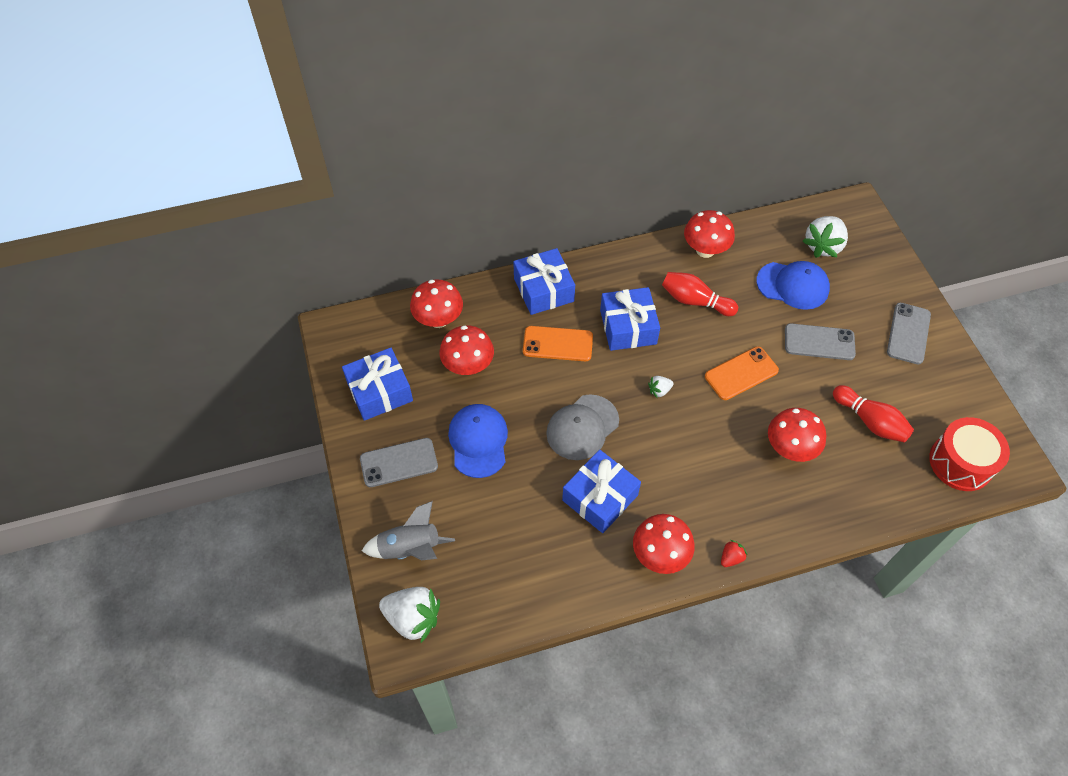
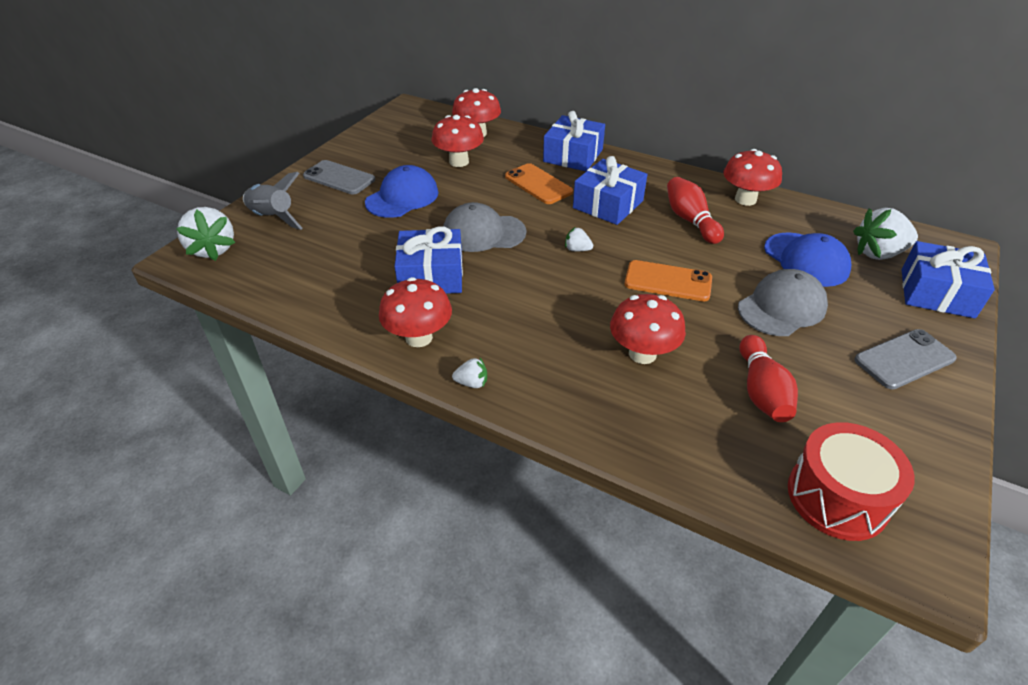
camera: 45 degrees right, 15 degrees down
(379, 391) = (386, 143): blue gift -> blue gift (936, 293)
(731, 558) = (472, 383): red strawberry -> white strawberry
(819, 342) = (782, 307): grey phone -> grey cap

